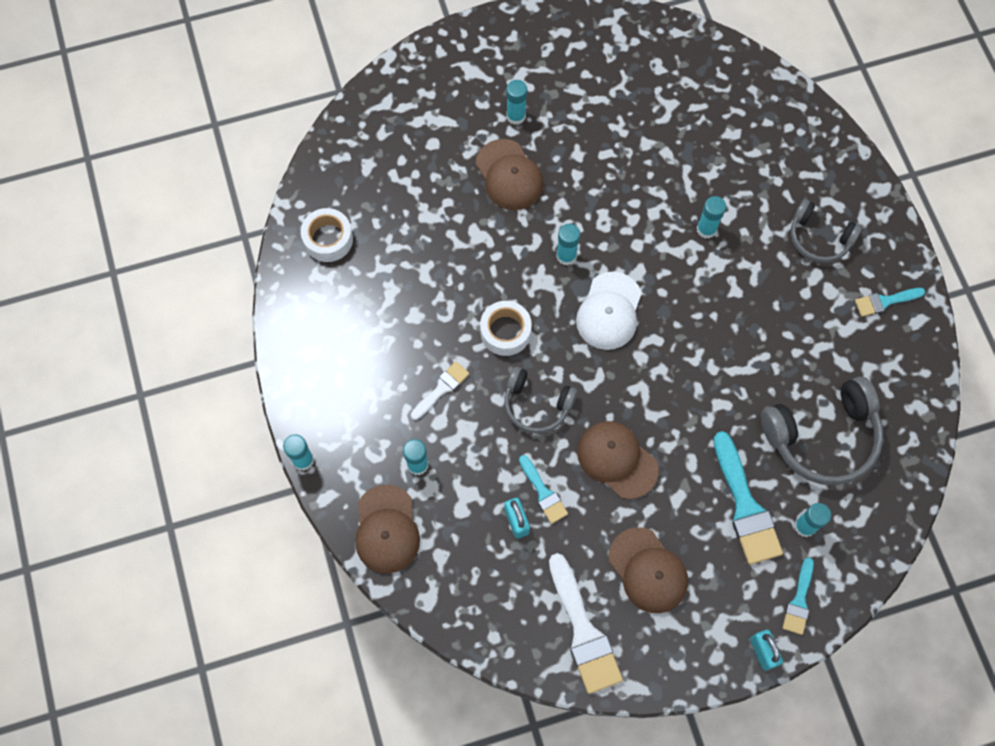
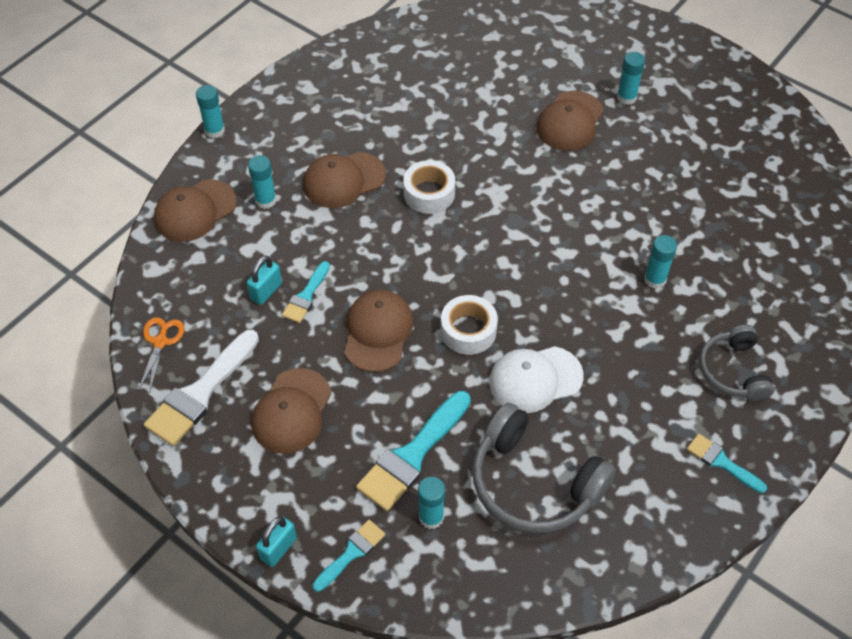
camera: 55 degrees right, 15 degrees down
(328, 239) = (409, 47): white tape -> white tape (468, 331)
(442, 388) = (343, 180): white brush -> brown cap
(510, 635) = (160, 342): none -> orange scissors
(537, 404) = (382, 249): grey headphones -> none
(566, 256) = (534, 196): turquoise glue stick -> none
(609, 311) = (511, 252): white cap -> white cap (535, 379)
(799, 601) = (351, 553): turquoise brush -> turquoise brush turned 150 degrees clockwise

